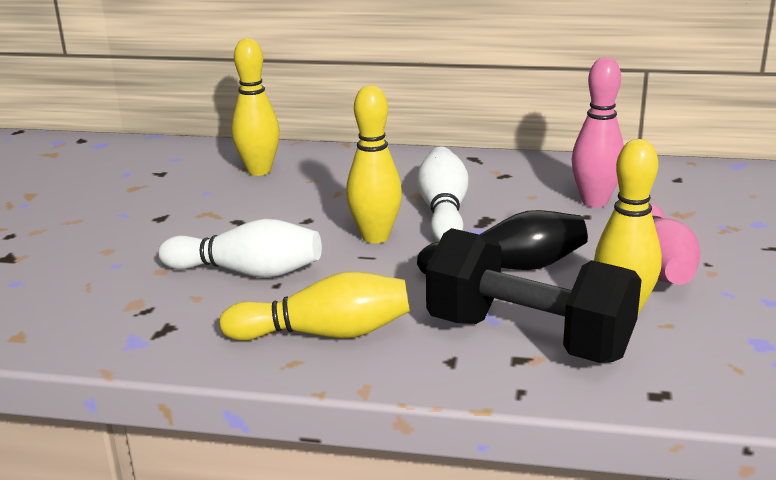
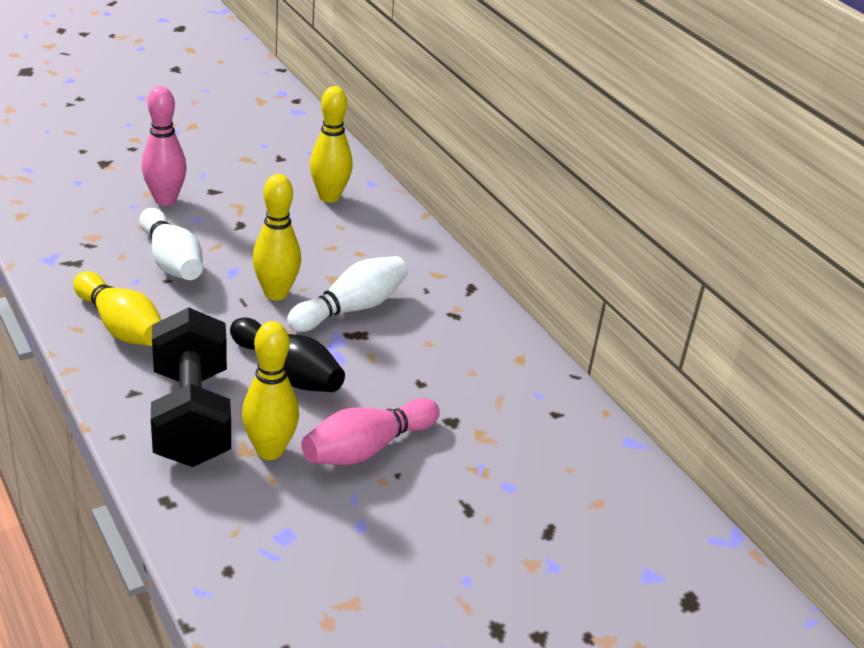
camera: 45 degrees right, 10 degrees up
(594, 202) = (452, 380): pink bowling pin -> pink bowling pin (165, 200)

